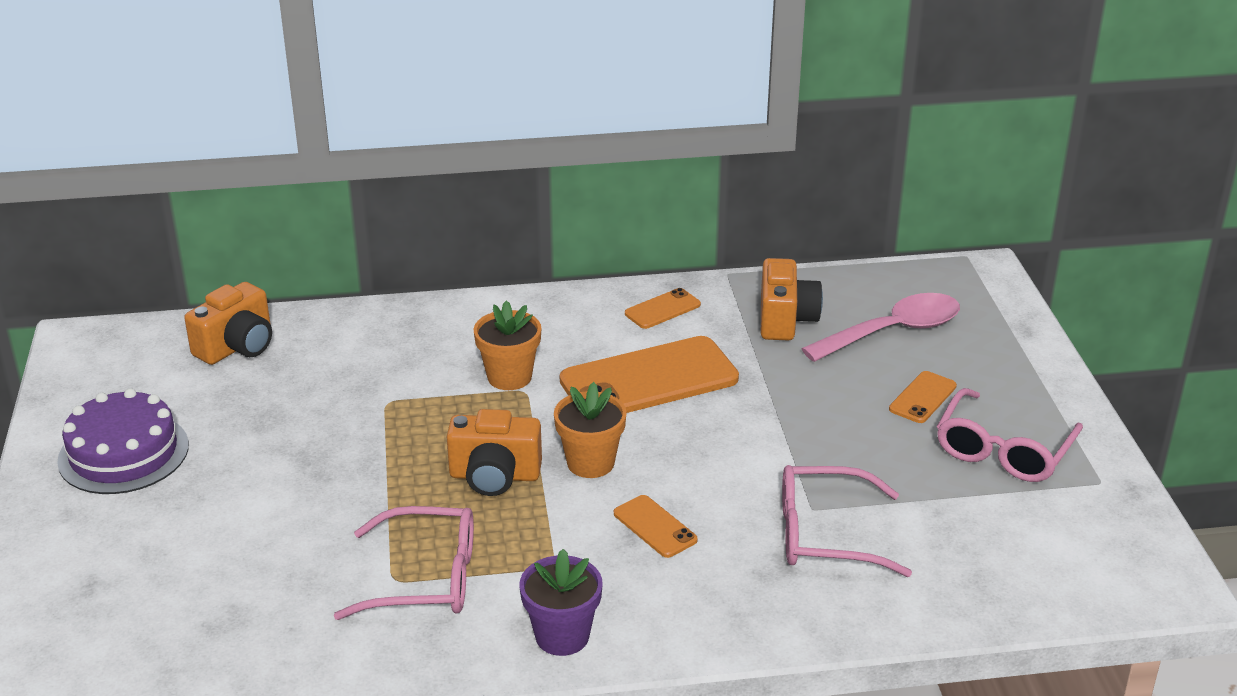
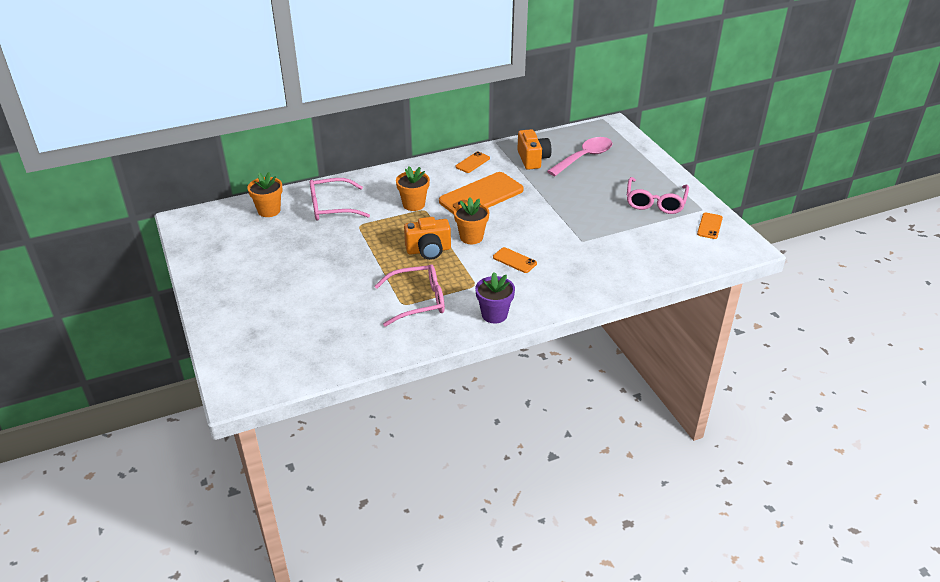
camera: 15 degrees left, 5 degrees up
(123, 453) = (237, 269): purple cake -> none
(237, 347) = (269, 211): orange camera -> orange flower pot
(826, 535) = (593, 251): pink glasses -> pink glasses (332, 207)
(922, 398) = (610, 185): orange phone -> orange phone (709, 226)

